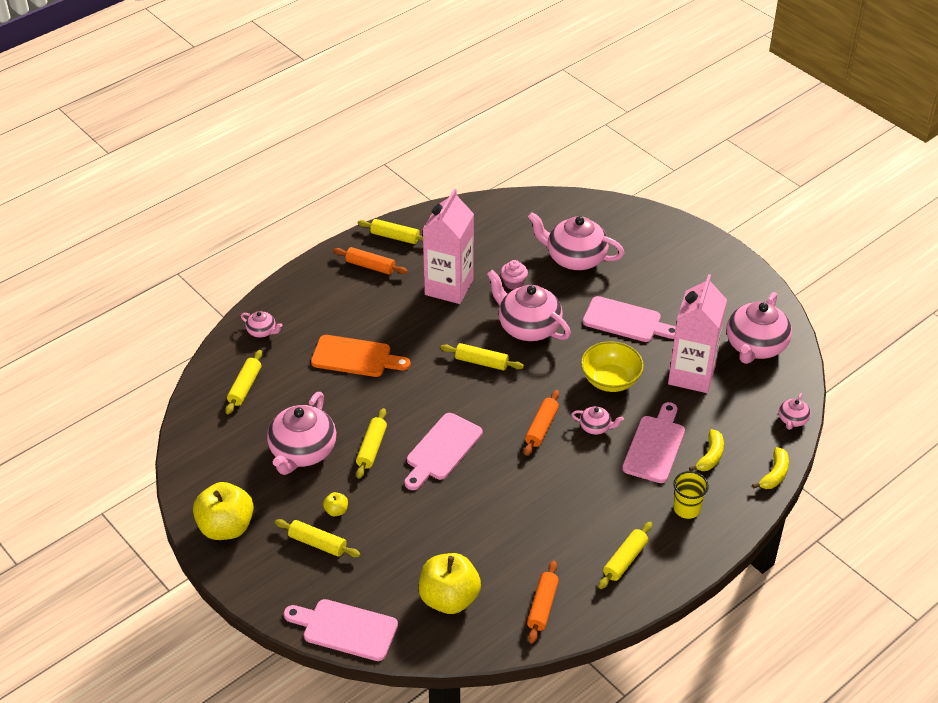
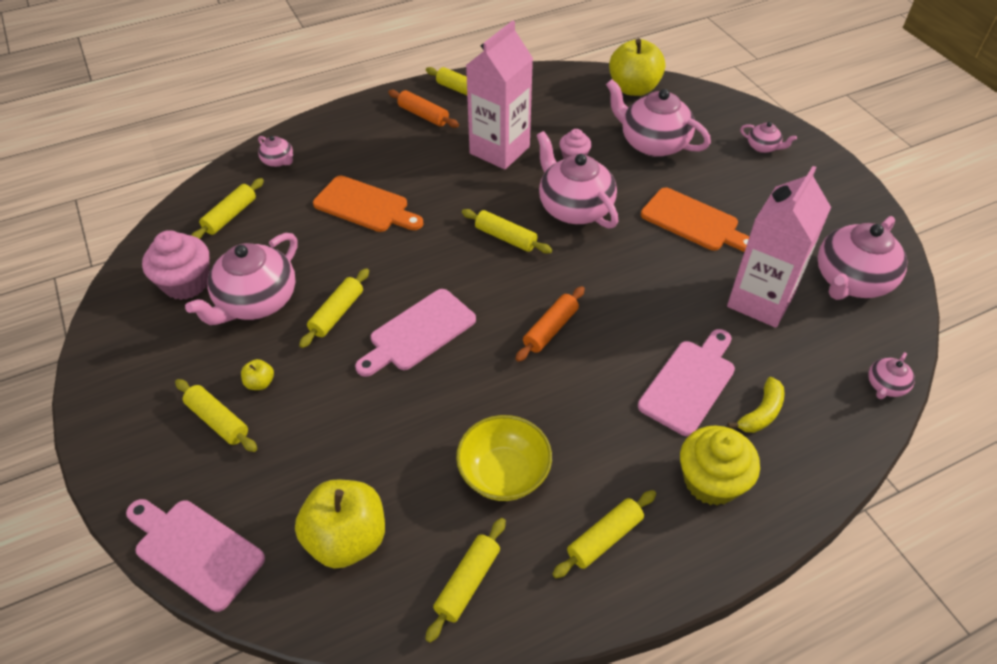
camera: 15 degrees right, 5 degrees up
(226, 527) = (123, 375): yellow apple -> yellow apple (633, 88)
(237, 448) = (186, 283): none -> pink cupcake
(542, 606) = (467, 582): orange rolling pin -> yellow rolling pin
(595, 427) = (619, 343): pink teapot -> pink teapot (763, 147)
(610, 380) = (654, 288): yellow bowl -> yellow bowl (504, 473)
(626, 321) = (693, 221): pink cutting board -> orange cutting board
(686, 509) = (711, 481): yellow cup -> yellow cupcake
(774, 474) = (846, 458): yellow banana -> none

